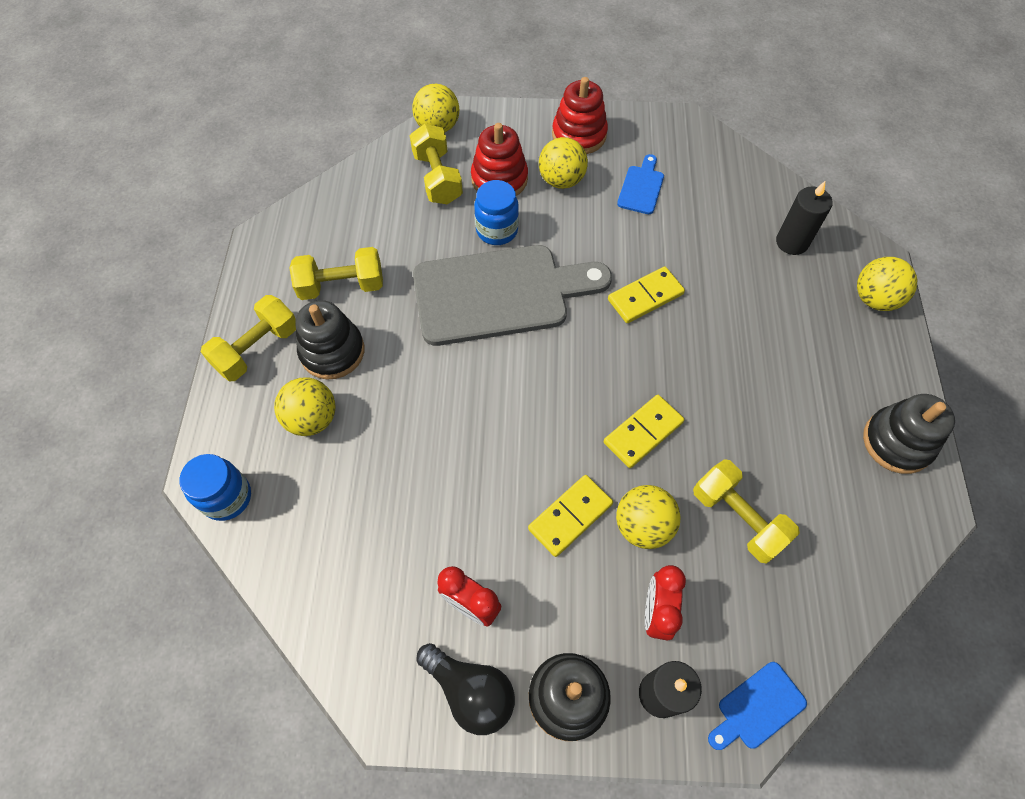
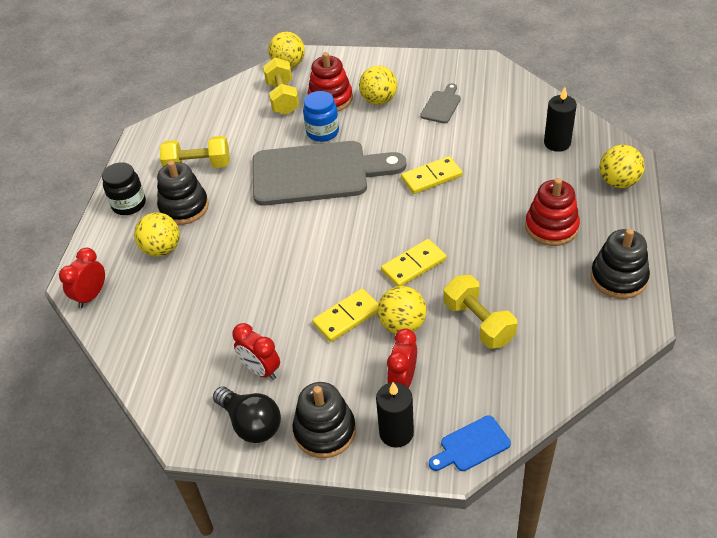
camera: 10 degrees right, 15 degrees down
(227, 497) = (91, 296): blue jar -> red clock
(257, 349) = (129, 204): yellow dumbbell -> black jar
(579, 135) = (398, 70): red stacking toy -> red stacking toy (551, 227)
(641, 187) = (441, 105): blue cutting board -> grey cutting board

